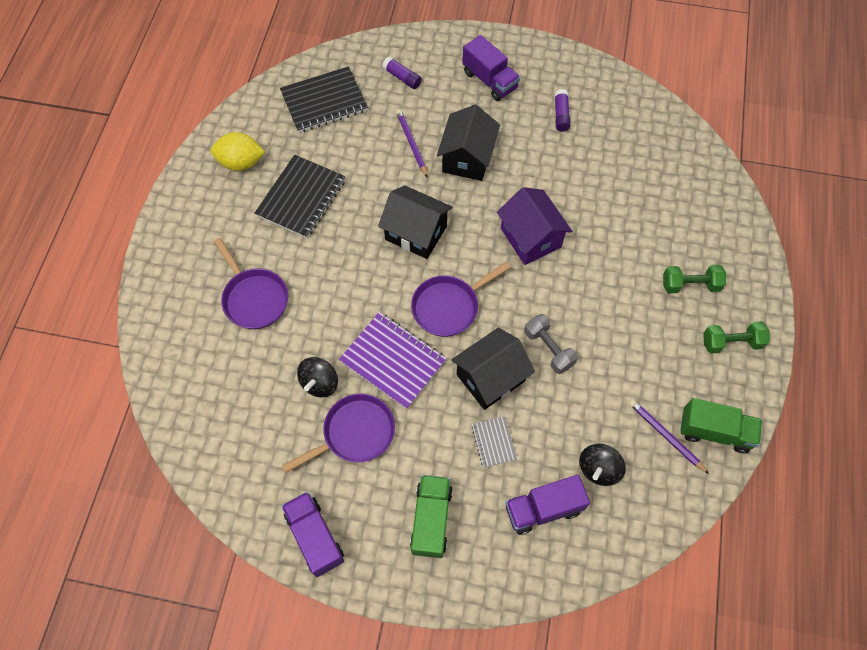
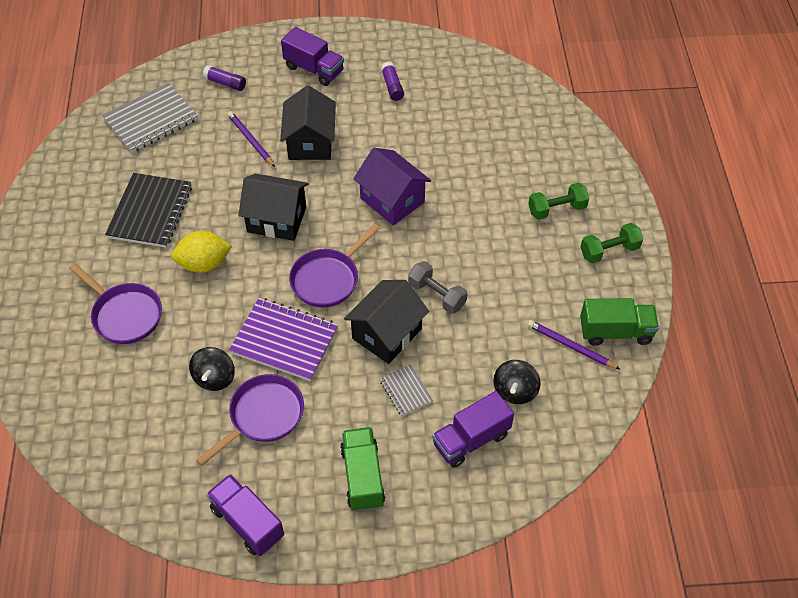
camera: 15 degrees left, 10 degrees down
(241, 162) = (78, 192): yellow lemon -> yellow lemon (204, 264)
(324, 102) = (151, 120): black notebook -> grey notebook

